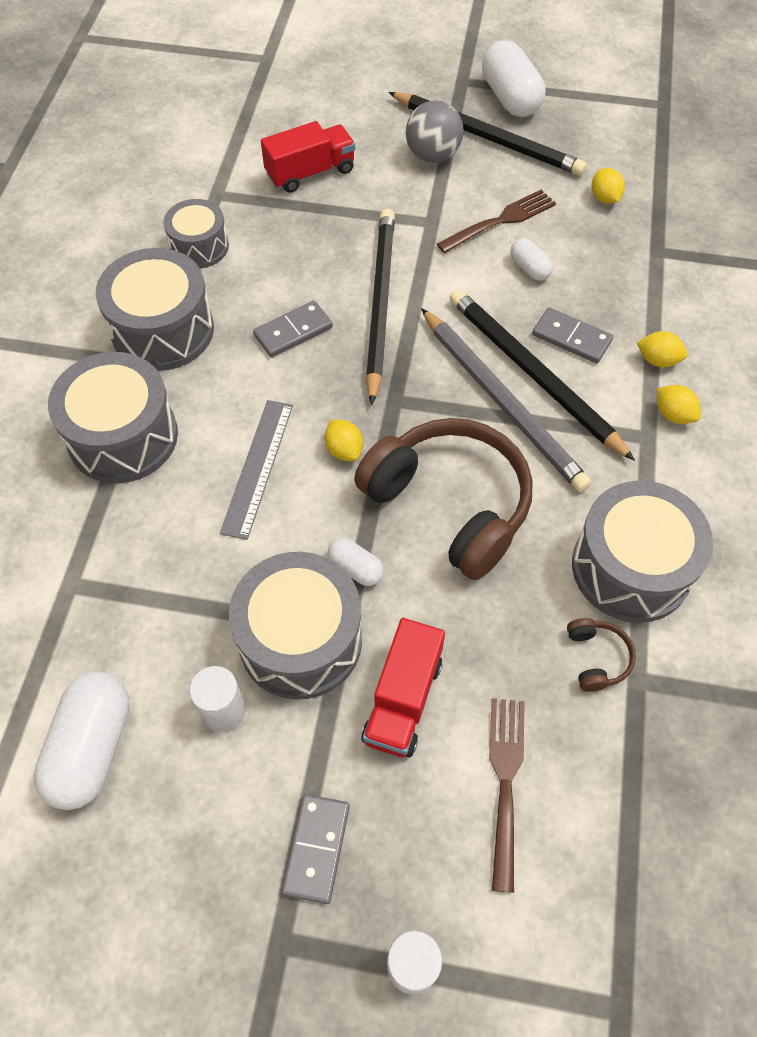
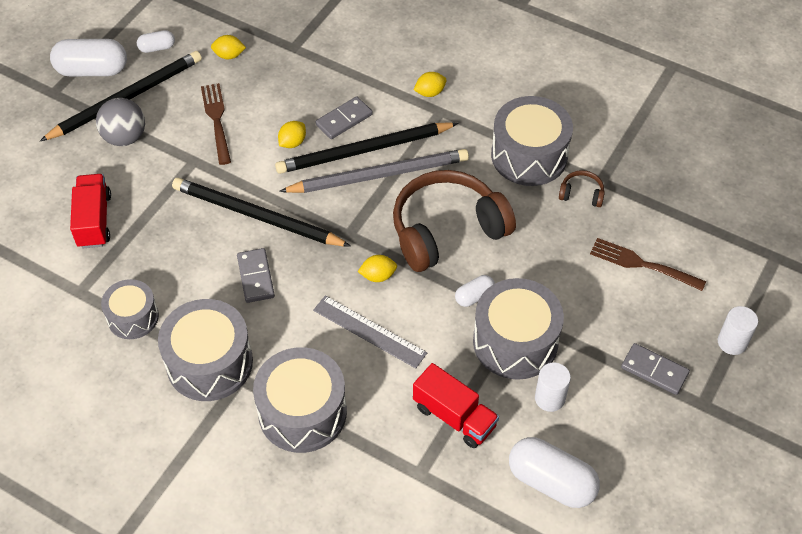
camera: 70 degrees left, 5 degrees down
(403, 700) = (575, 298): red truck -> red truck (454, 416)
(529, 268) = (271, 120): white capsule -> white capsule (157, 48)
(657, 360) = (384, 83): yellow lemon -> yellow lemon (292, 142)

